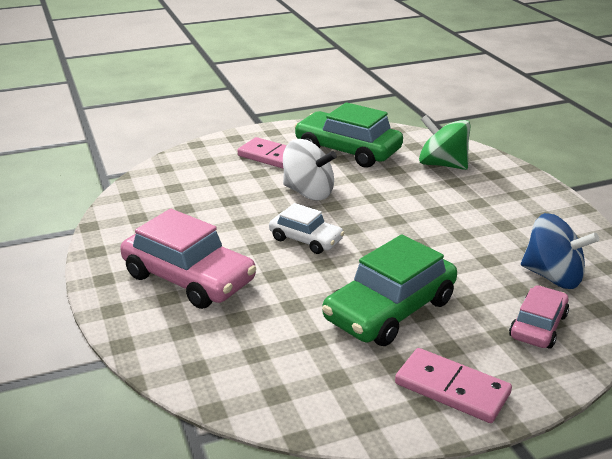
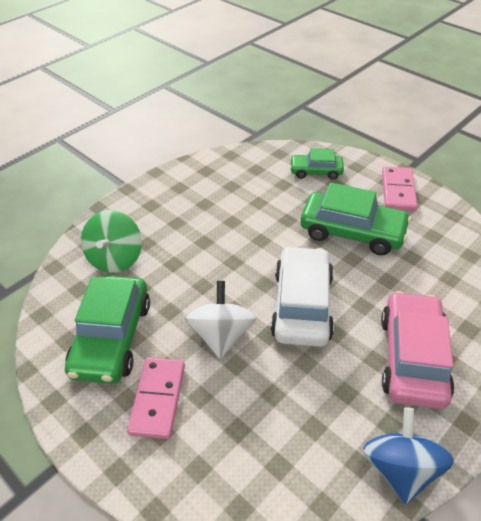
camera: 115 degrees left, 15 degrees up
(306, 239) = (302, 305): white car -> white car, size x1.74
(538, 326) = (316, 171): pink car -> green car
(553, 276) = (259, 173): blue spinning top -> blue spinning top (400, 469)

